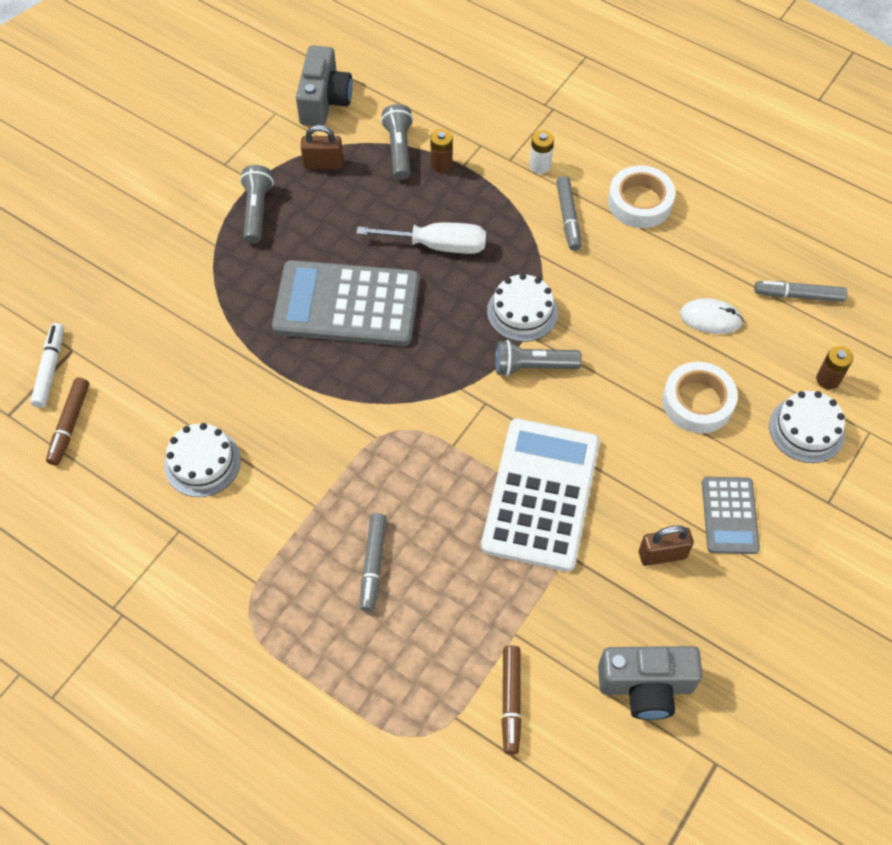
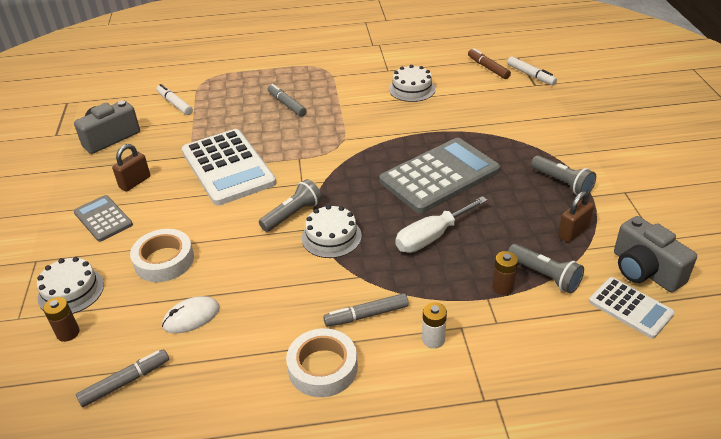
camera: 140 degrees right, 20 degrees down
(377, 88) = (630, 308): none -> white calculator
(511, 701) = (175, 104): brown marker -> white marker
(568, 217) = (367, 315): grey marker -> grey marker turned 60 degrees counterclockwise

